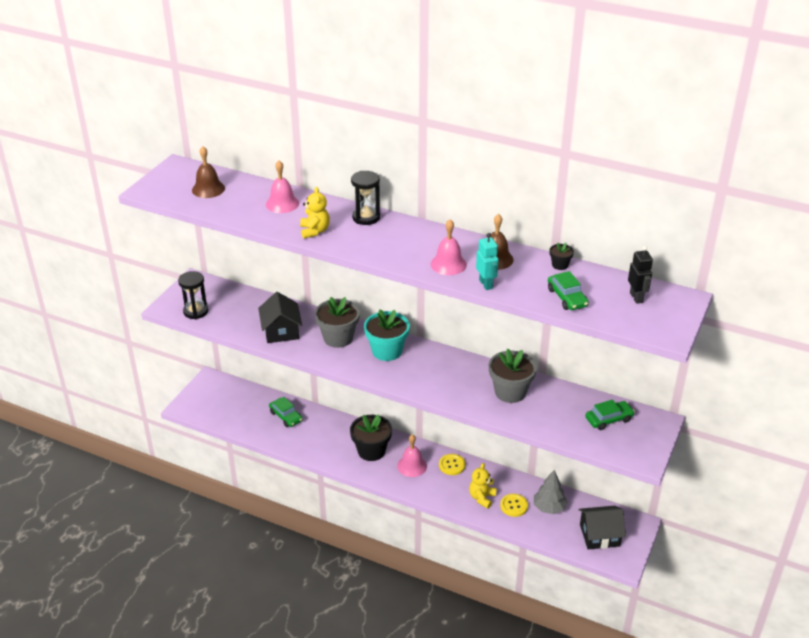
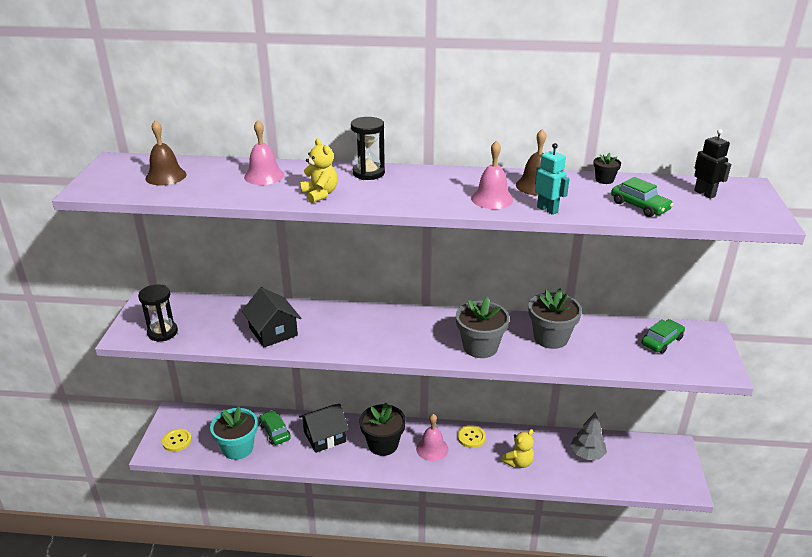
camera: 20 degrees left, 5 degrees down
(286, 416) = (275, 432): green car -> green car turned 150 degrees counterclockwise
(338, 338) = (340, 325): grey flower pot -> grey flower pot (480, 347)
(387, 351) = (400, 326): turquoise flower pot -> turquoise flower pot (238, 448)
(482, 498) = (518, 462): yellow teddy bear -> yellow teddy bear turned 135 degrees counterclockwise
(514, 506) = (553, 462): yellow button -> yellow button (177, 441)
(599, 535) = (649, 468): black house -> black house (325, 436)

